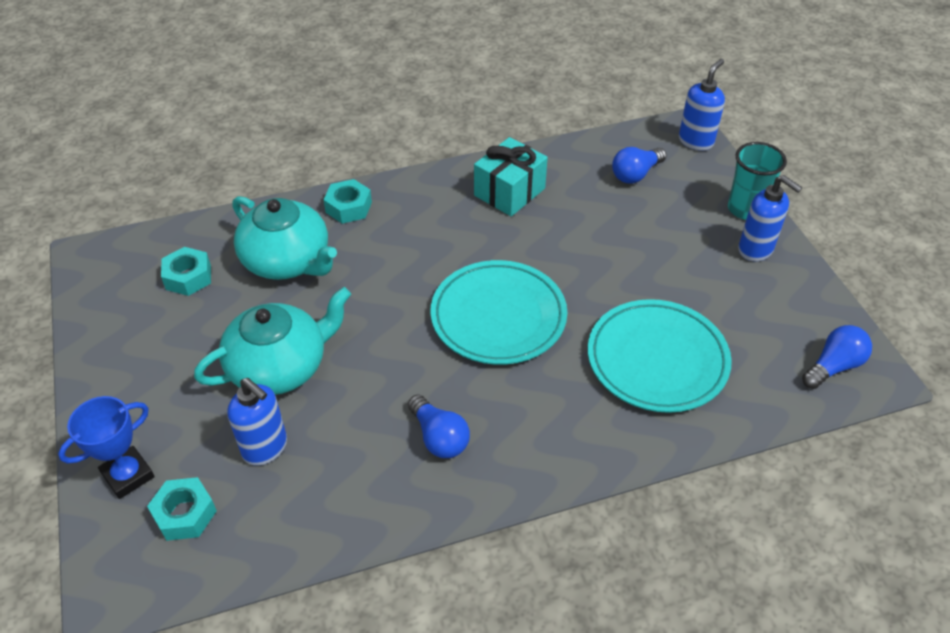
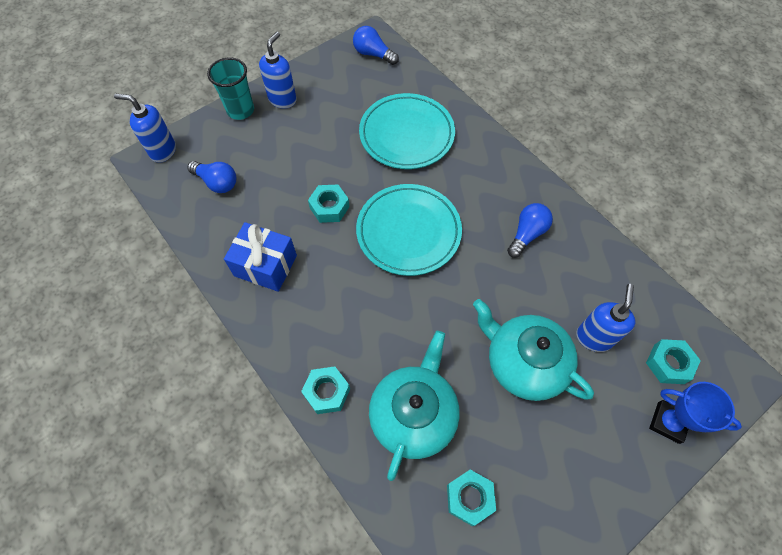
camera: 110 degrees left, 15 degrees up
(509, 192) = (265, 265): turquoise gift -> blue gift
(564, 256) = (329, 207): none -> turquoise nut

